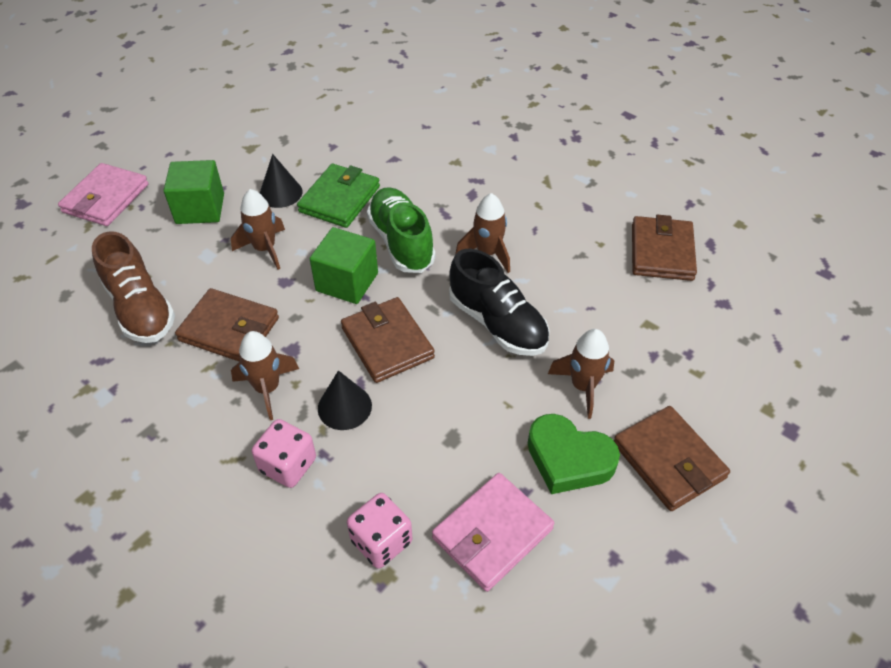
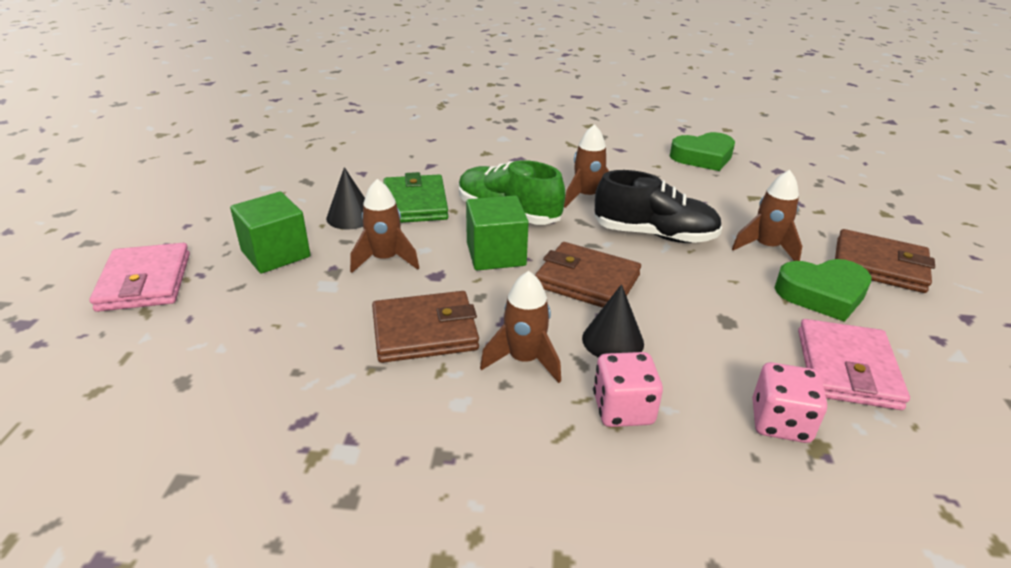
camera: 35 degrees left, 15 degrees down
(140, 308) = (300, 355): brown shoe -> none
(661, 252) = (703, 157): brown wallet -> green heart

